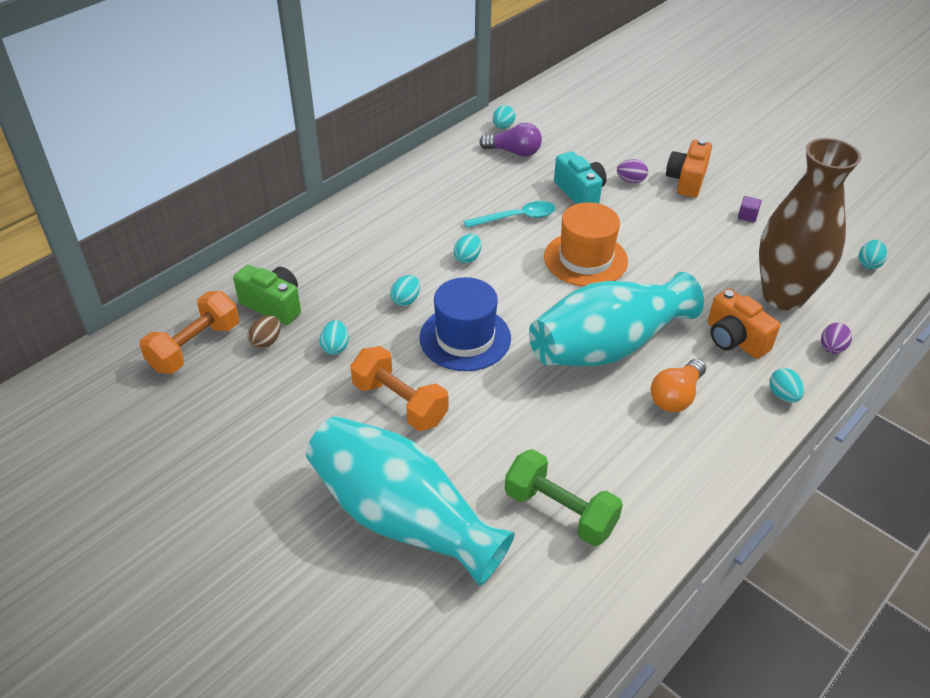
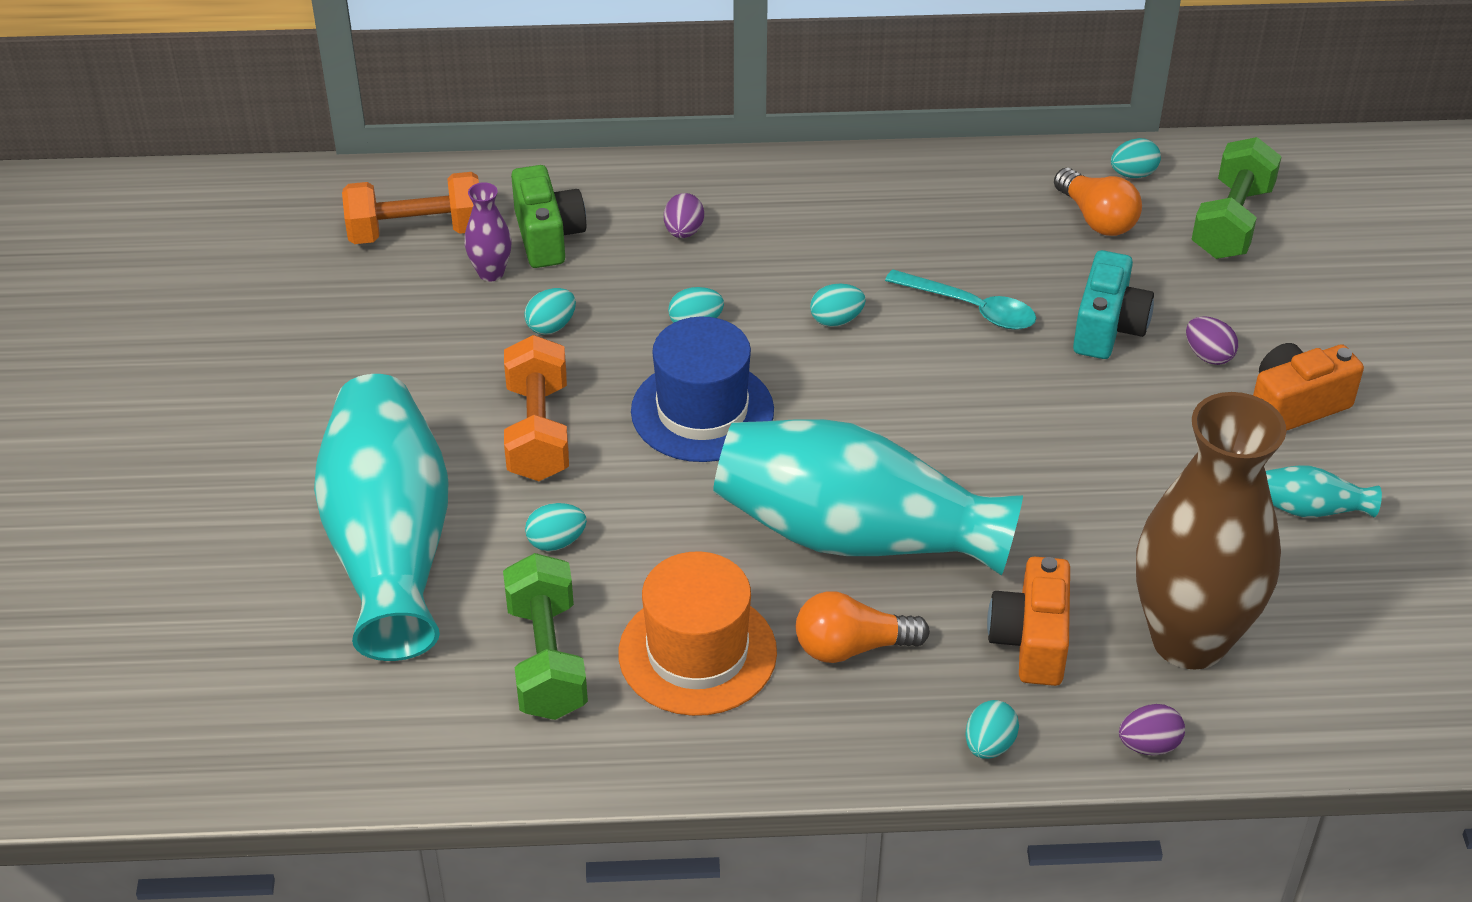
camera: 45 degrees right, 0 degrees up
(266, 341) = (491, 273): brown egg -> purple vase
(341, 262) = (683, 232): none -> purple egg
(514, 152) = (1096, 218): purple light bulb -> orange light bulb
(565, 125) = (1231, 222): none -> green dumbbell
(585, 259) = (984, 416): orange hat -> orange hat (697, 653)
(747, 216) = (1310, 509): purple cube -> turquoise vase
(868, 264) = (1395, 690): turquoise egg -> turquoise egg (556, 542)

